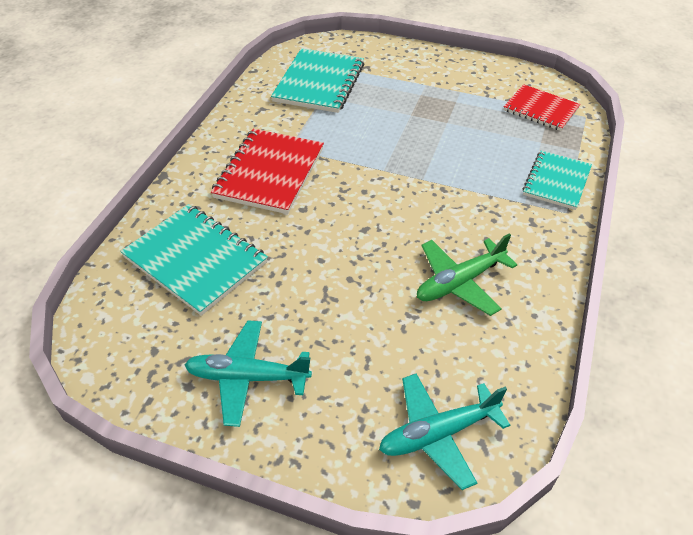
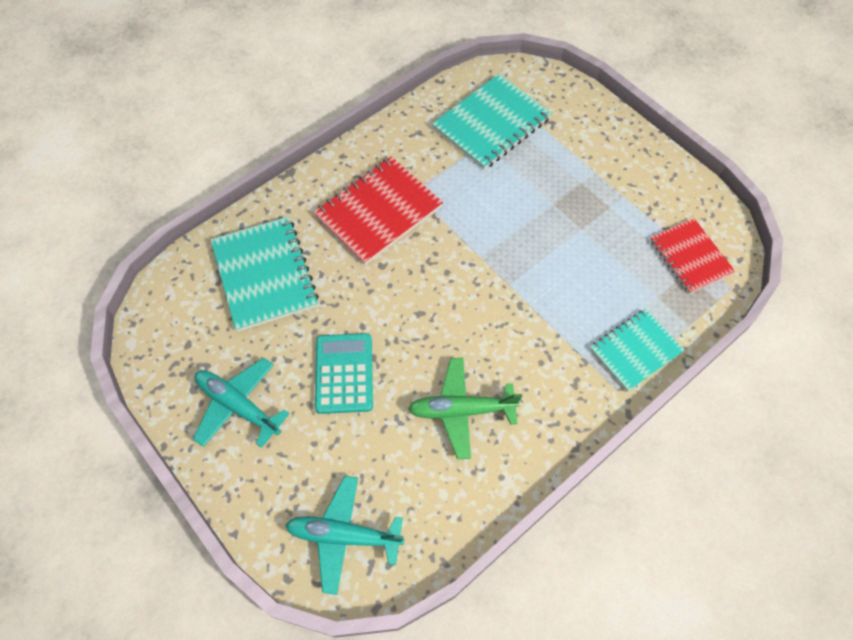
camera: 30 degrees right, 15 degrees up
(333, 303) = (344, 373): none -> turquoise calculator

